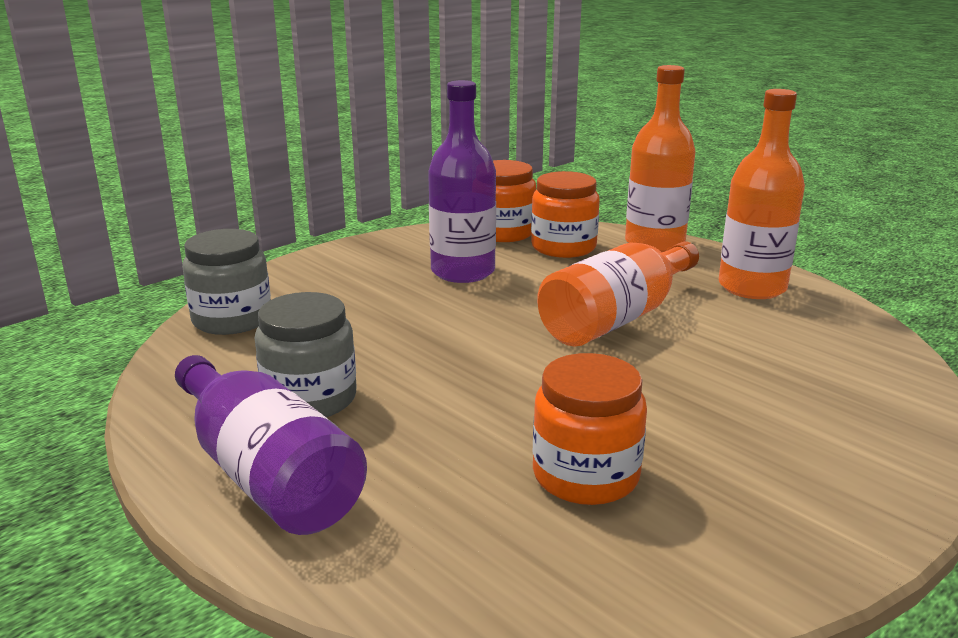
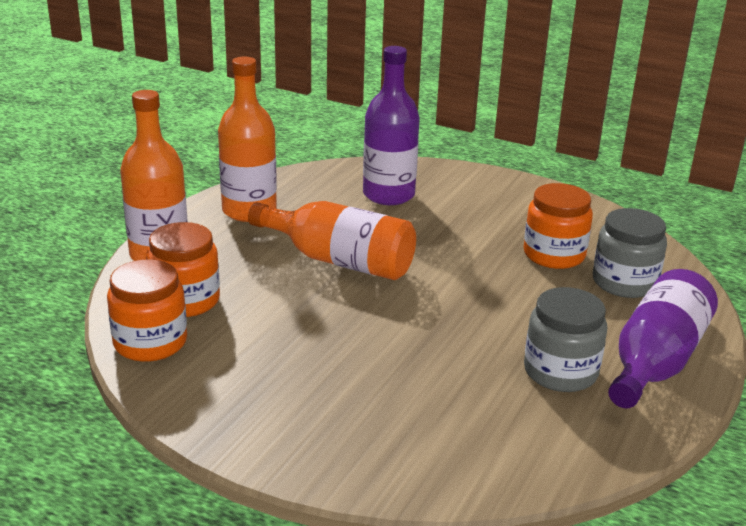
camera: 110 degrees left, 5 degrees up
(232, 319) = (466, 466): grey jar -> grey jar (624, 282)
(463, 272) = (275, 348): purple bottle -> purple bottle (388, 195)

